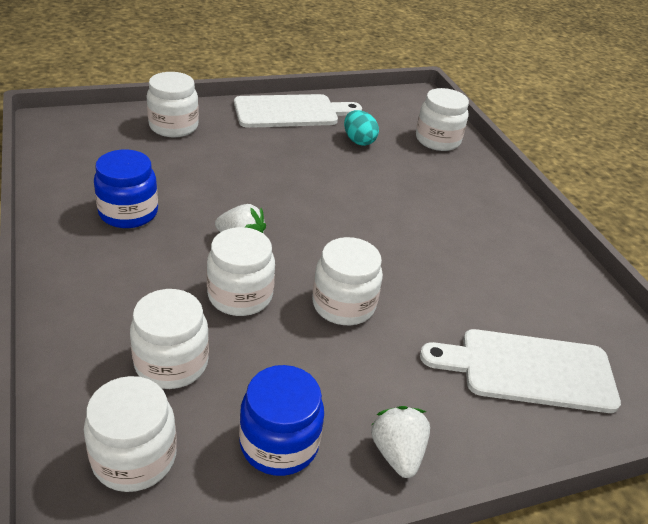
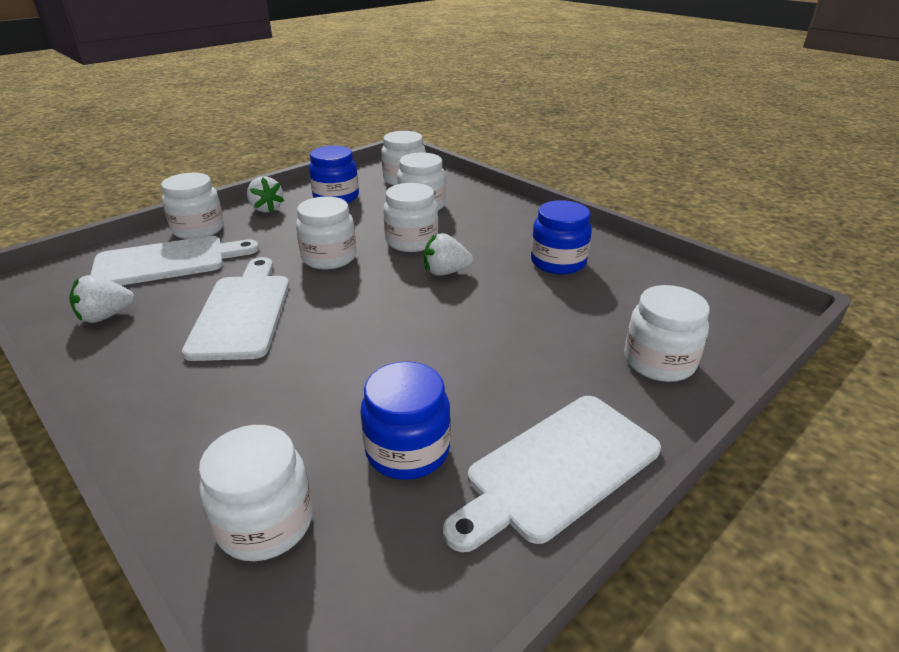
camera: 160 degrees right, 5 degrees down
(358, 141) = (407, 450): turquoise egg -> blue jar
(443, 264) = (242, 312): none -> white cutting board
(499, 432) = (198, 229): none -> white jar
(568, 305) = (106, 316): none -> white strawberry

